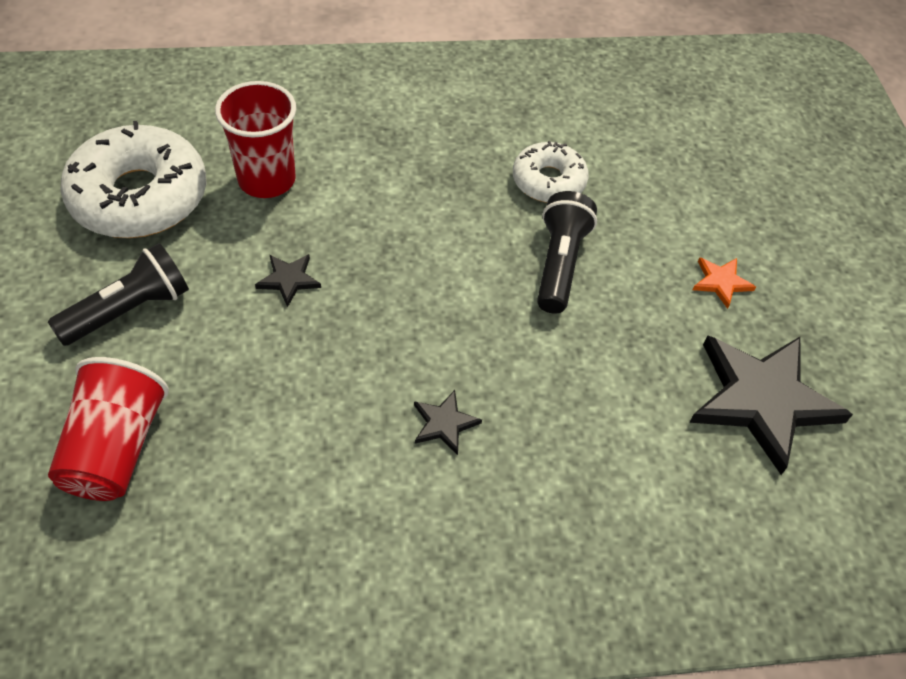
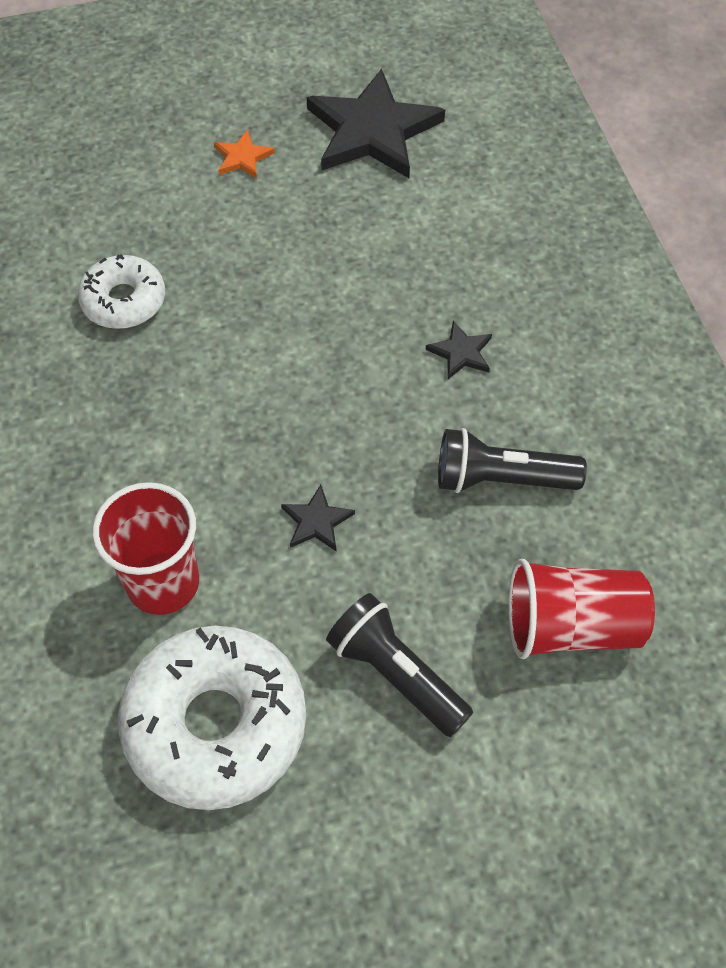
camera: 95 degrees left, 5 degrees up
(559, 264) = (244, 282): black flashlight -> black flashlight (501, 479)

